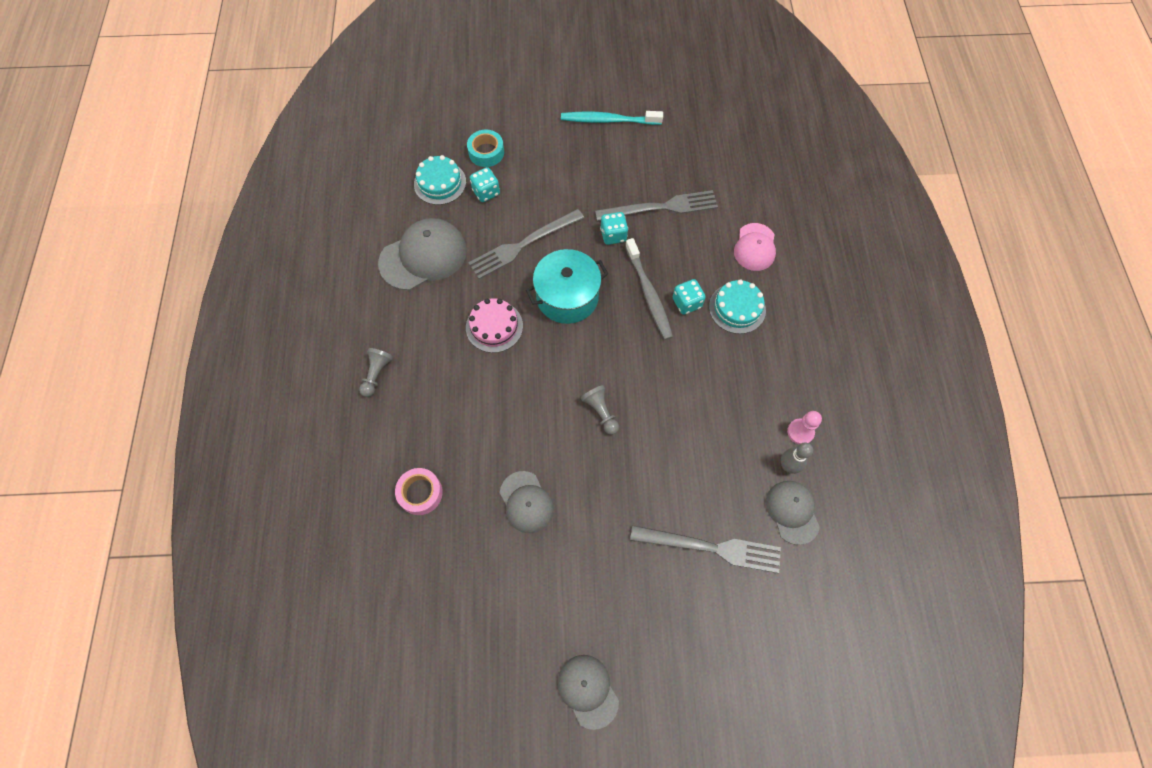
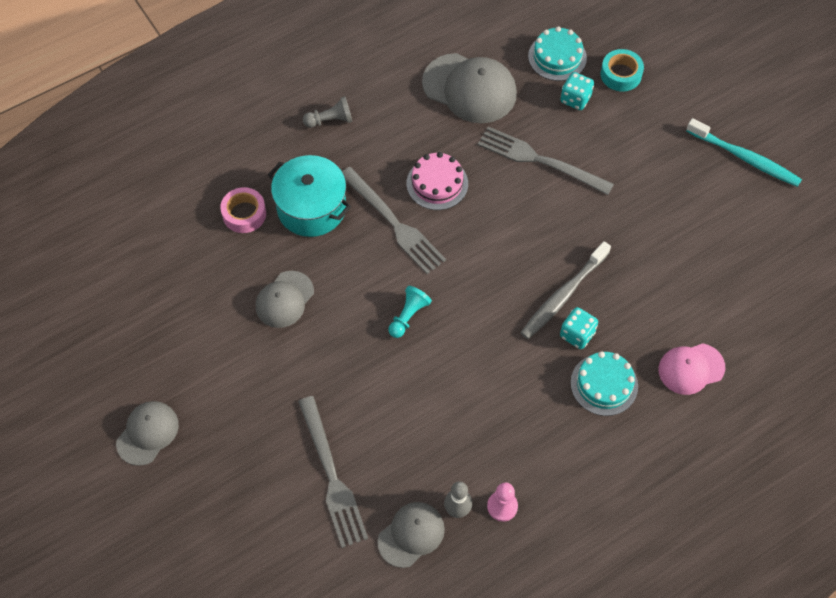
camera: 60 degrees right, 5 degrees down
(567, 297) = (510, 226): turquoise pot -> turquoise pot (311, 208)
(601, 412) = (408, 316): grey pawn -> turquoise pawn
(609, 120) = (744, 158): turquoise toothbrush -> turquoise toothbrush turned 150 degrees clockwise
(613, 235) = (607, 231): turquoise dice -> none
(660, 207) = (673, 257): grey fork -> grey fork (393, 223)

